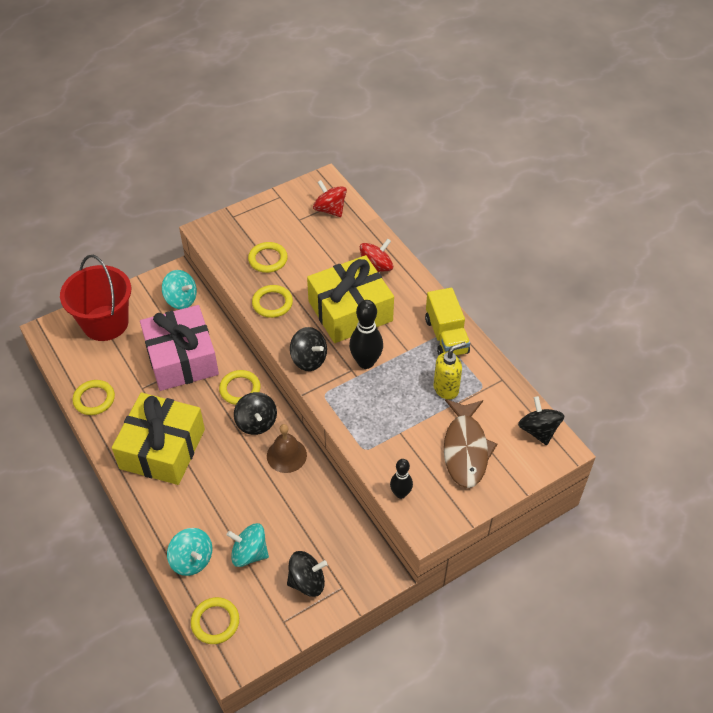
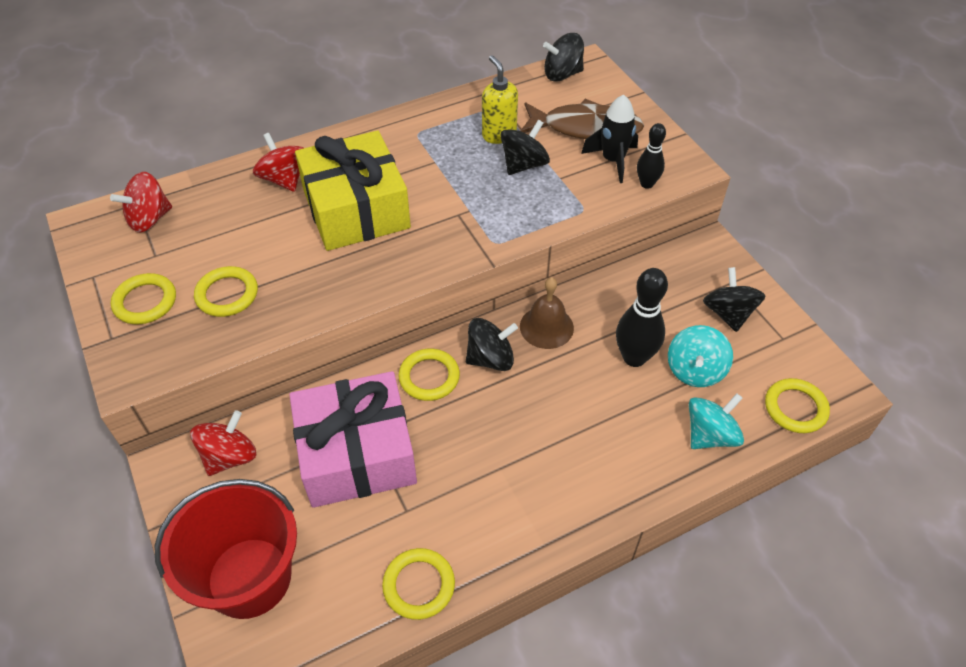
camera: 85 degrees left, 0 degrees up
(162, 449) = (527, 477): yellow gift -> none
(181, 299) = (230, 456): turquoise spinning top -> red spinning top
(272, 303) = (319, 291): yellow ring -> yellow ring (145, 302)
(309, 359) = (434, 255): black spinning top -> black spinning top (524, 164)
(366, 362) = (448, 200): black bowling pin -> black bowling pin (634, 357)
(426, 469) = (612, 160): none -> black rocket
(446, 336) = (418, 127): yellow truck -> none

